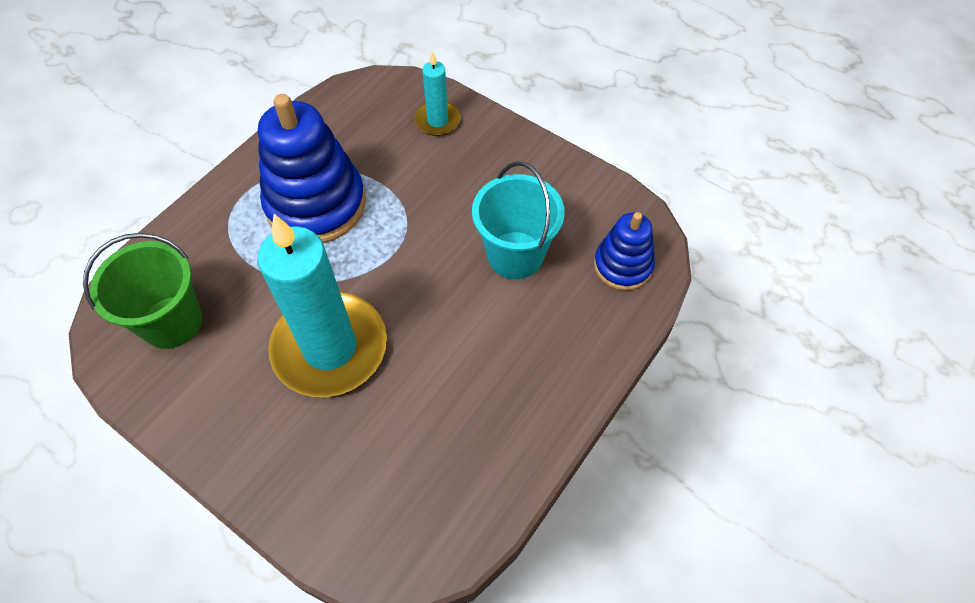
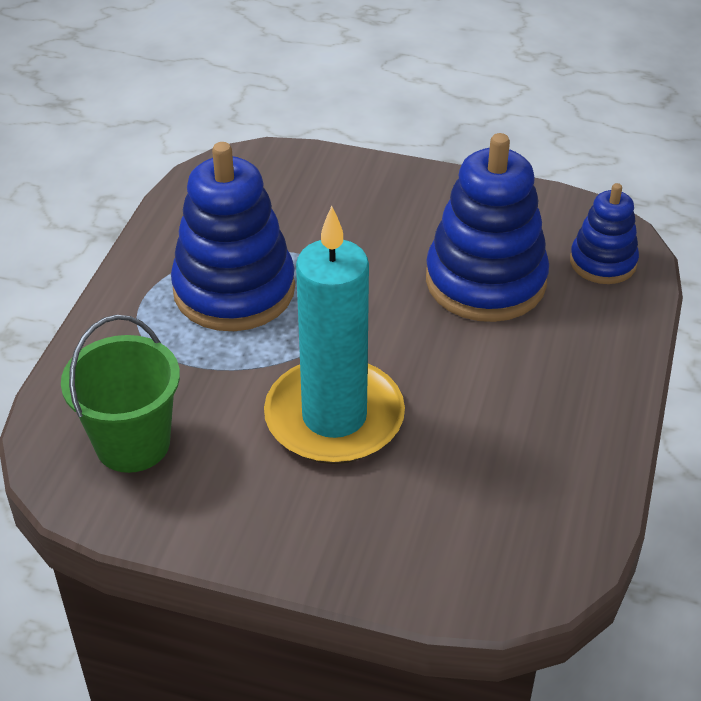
camera: 20 degrees left, 15 degrees down
(438, 121) = (325, 180): turquoise candle -> none
(515, 255) = (485, 281): turquoise bucket -> blue stacking toy

